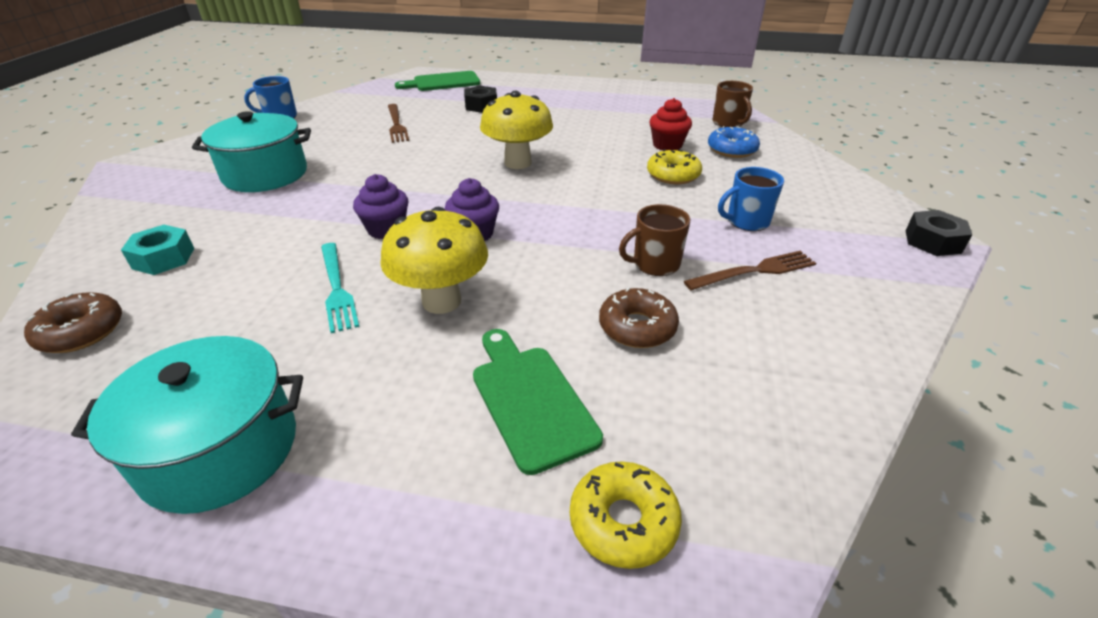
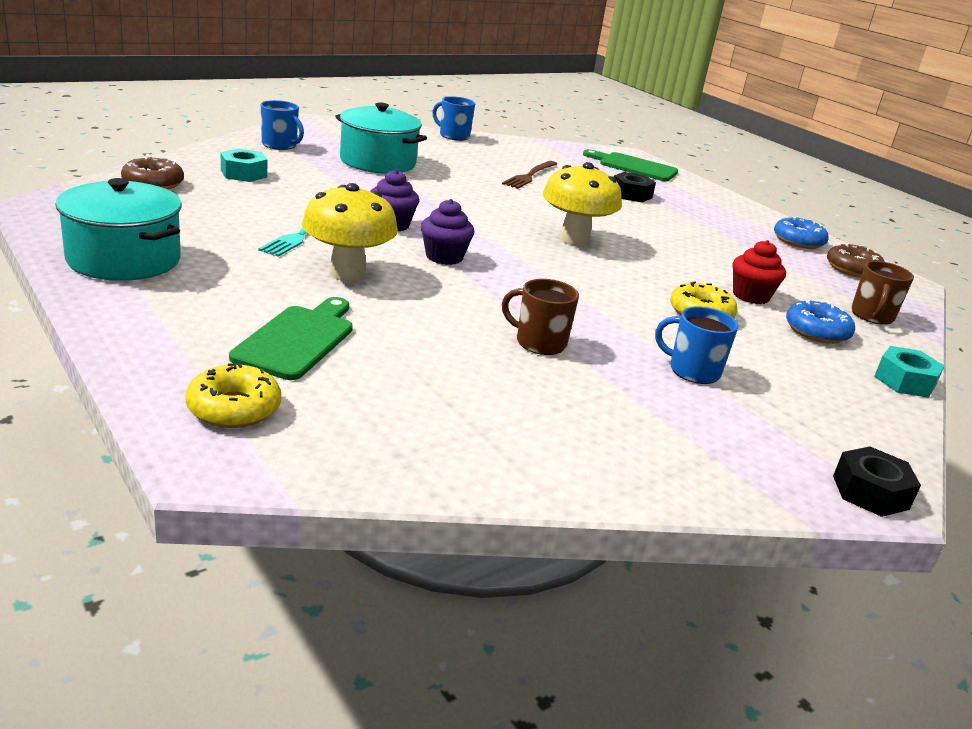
camera: 40 degrees right, 10 degrees down
(144, 206) = (280, 145): none -> blue mug
(614, 91) = (798, 241): none -> blue donut
(637, 327) = (441, 358): brown donut -> brown donut (852, 269)
(755, 271) = (615, 394): brown fork -> none
(812, 157) = (904, 381): none -> turquoise nut

